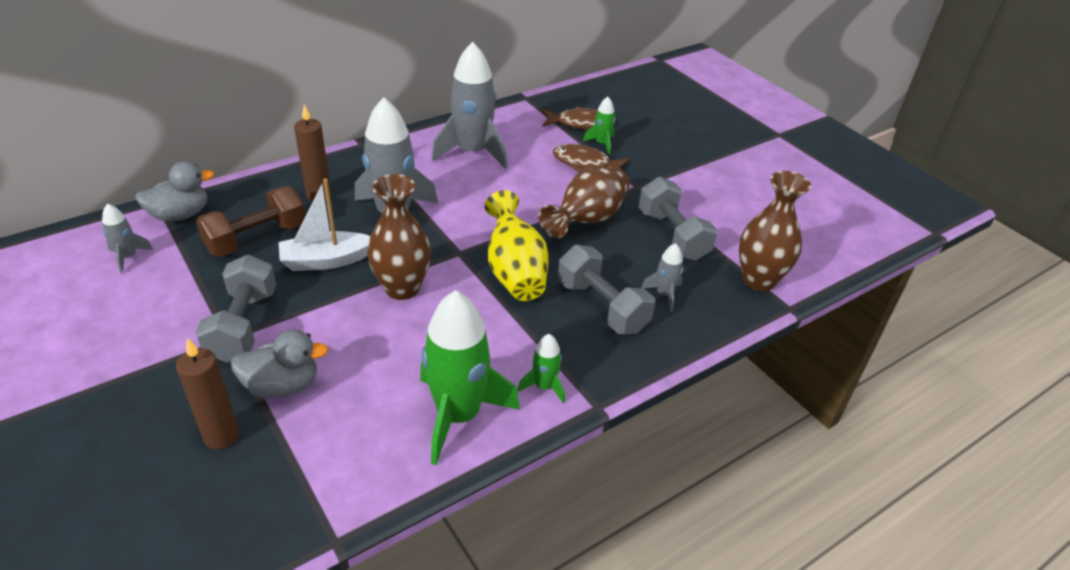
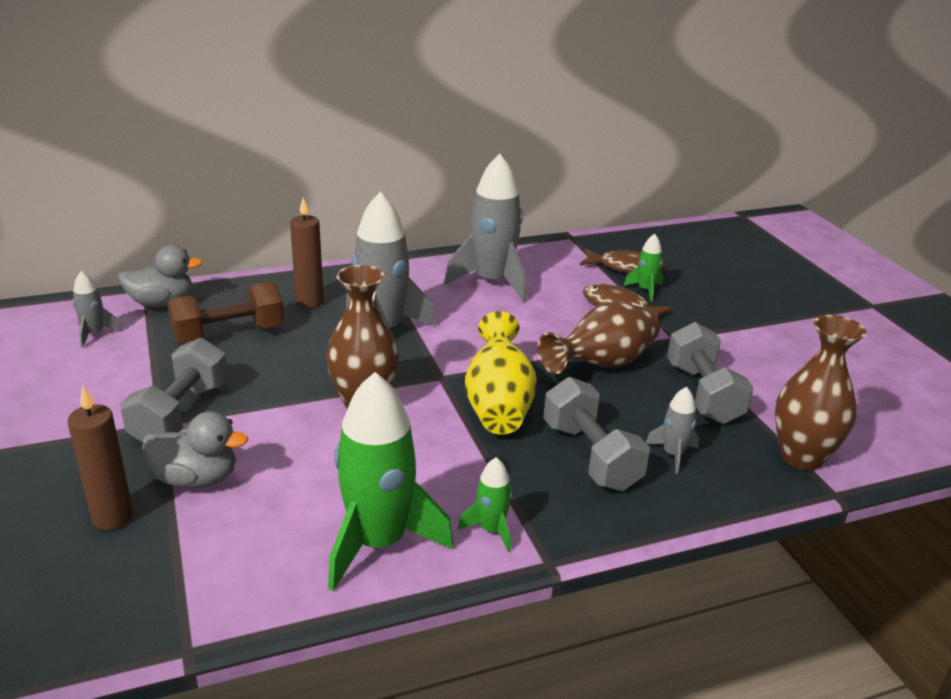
camera: 15 degrees right, 10 degrees down
(326, 260) = (292, 364): white boat -> none

